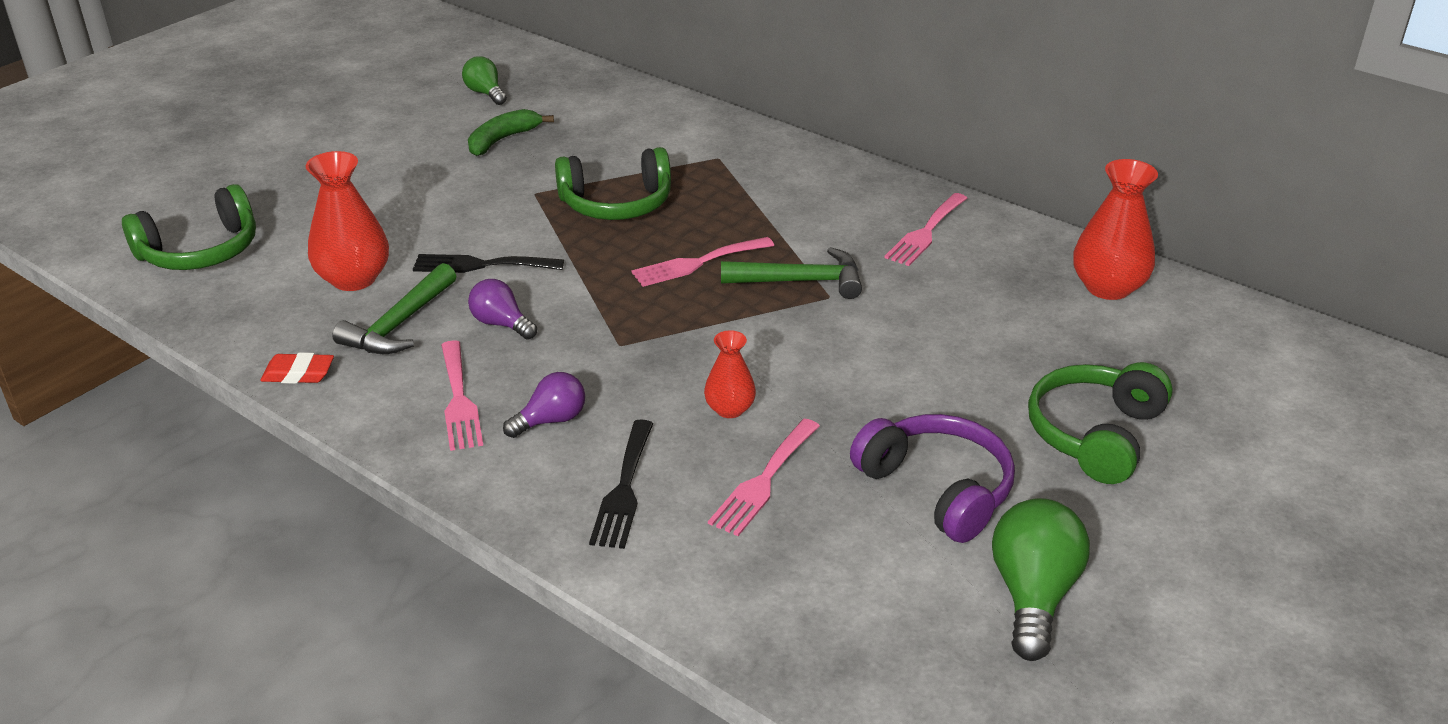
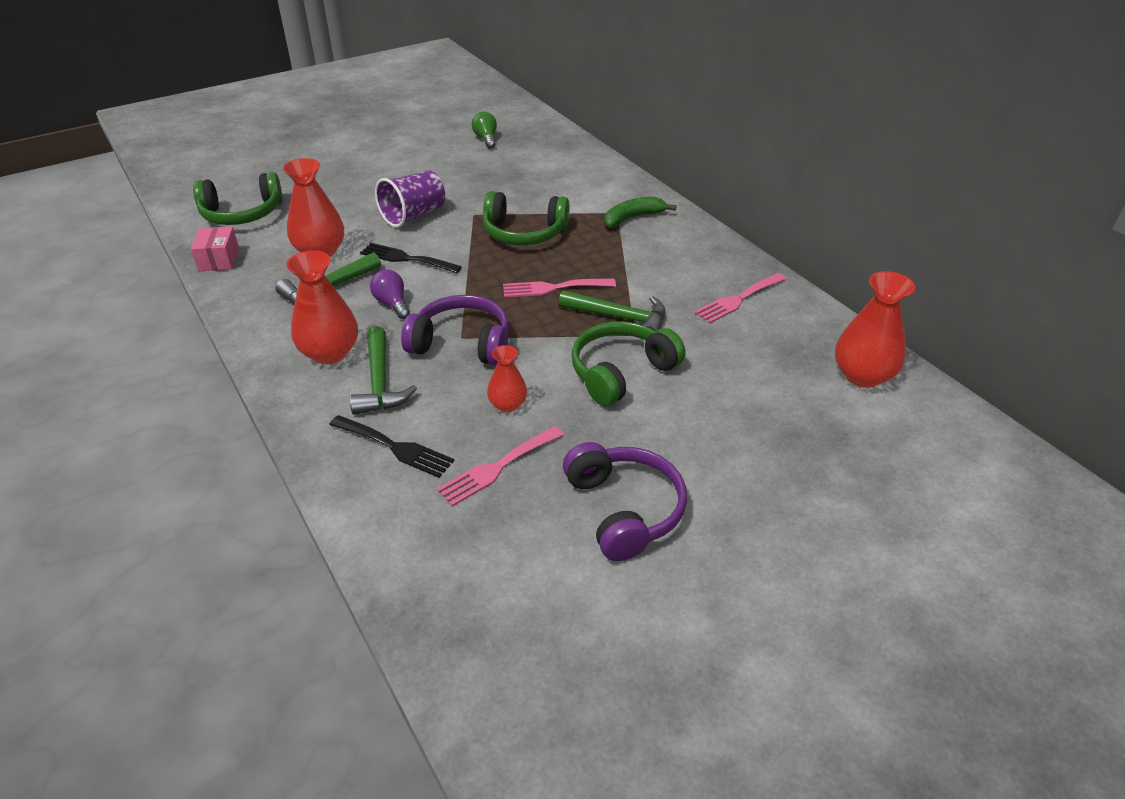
camera: 20 degrees right, 5 degrees up
(212, 318) = (219, 260): none -> pink box
(298, 373) = (244, 309): red eraser -> none
(453, 209) = (413, 215): none -> purple cup
(459, 400) = (330, 353): pink fork -> red vase
(502, 140) = (476, 173): green banana -> green banana (633, 218)
(551, 420) = (380, 382): purple light bulb -> green hammer
(624, 489) = (395, 447): black fork -> black fork turned 90 degrees counterclockwise
(625, 352) = (462, 343): none -> purple headphones
(1033, 595) = (647, 623): green light bulb -> none
(1094, 434) = (780, 498): green headphones -> green headphones (621, 372)

